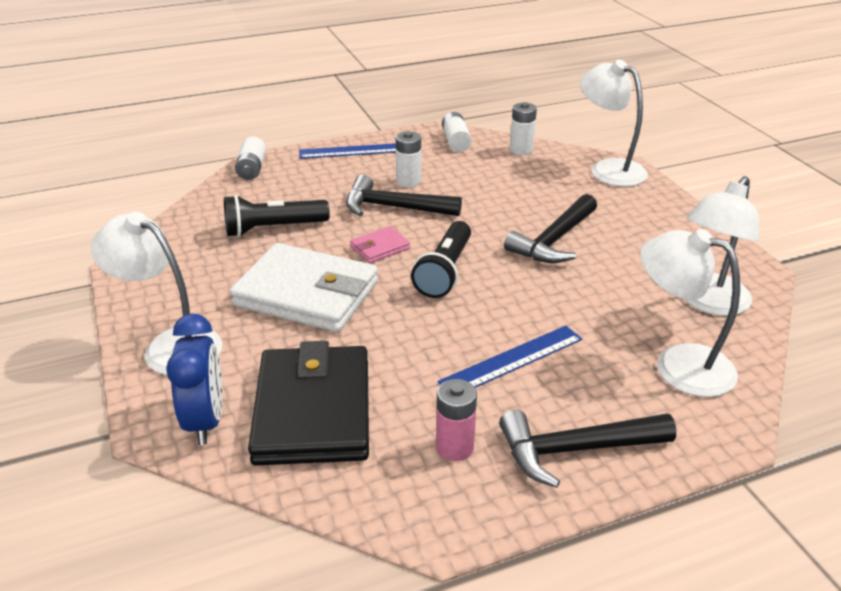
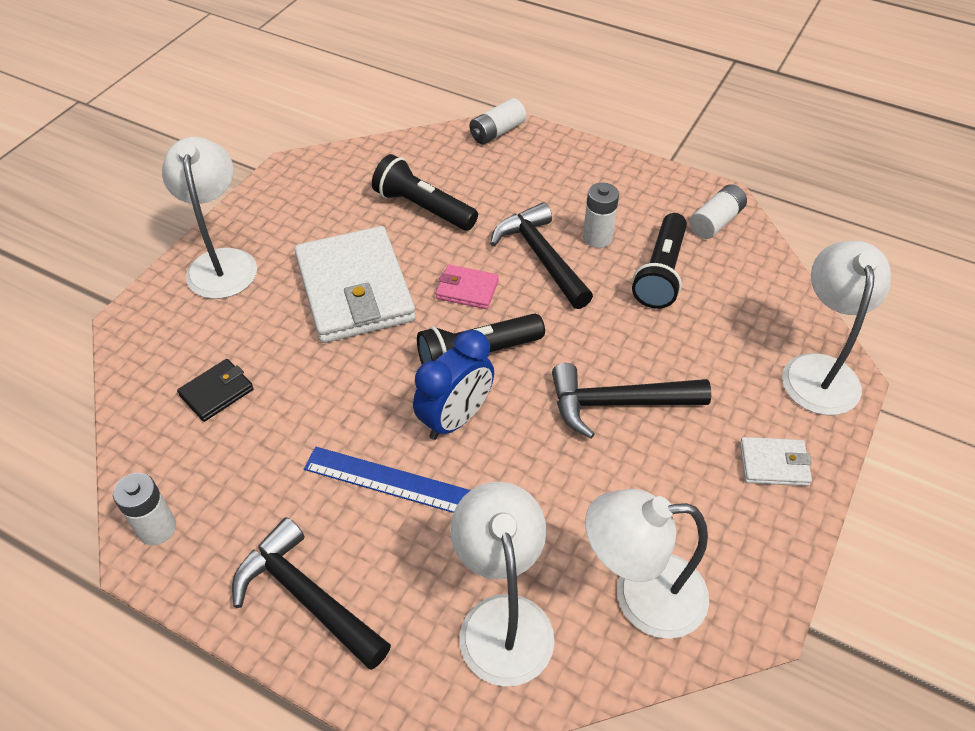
camera: 50 degrees right, 15 degrees up
(206, 420) = (159, 340): blue clock -> blue clock (455, 418)
(313, 410) = (217, 392): black wallet -> black wallet, size x0.44
(355, 151) = (606, 169): blue ruler -> none
(454, 447) = (244, 508): pink battery -> none
(470, 176) = (660, 273): none -> black flashlight
(521, 150) = (764, 278): white battery -> white battery (157, 528)
(658, 214) = (773, 464): none -> white wallet

